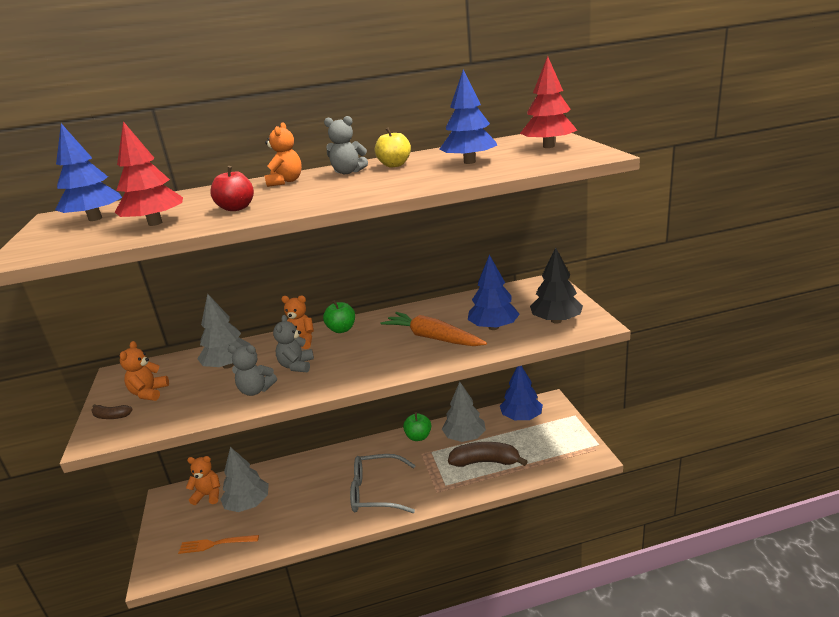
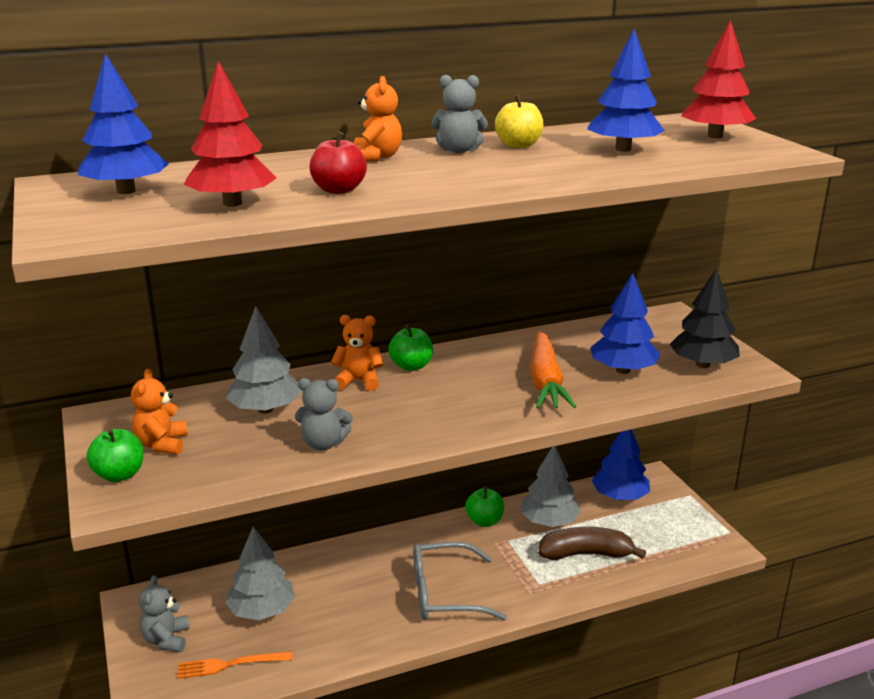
camera: 10 degrees left, 0 degrees up
(111, 416) = (119, 475): brown banana -> green apple
(208, 495) = (198, 599): orange teddy bear -> none
(296, 366) = (368, 412): grey teddy bear -> grey teddy bear (166, 639)
(433, 338) = (545, 381): orange carrot -> orange carrot turned 120 degrees counterclockwise

